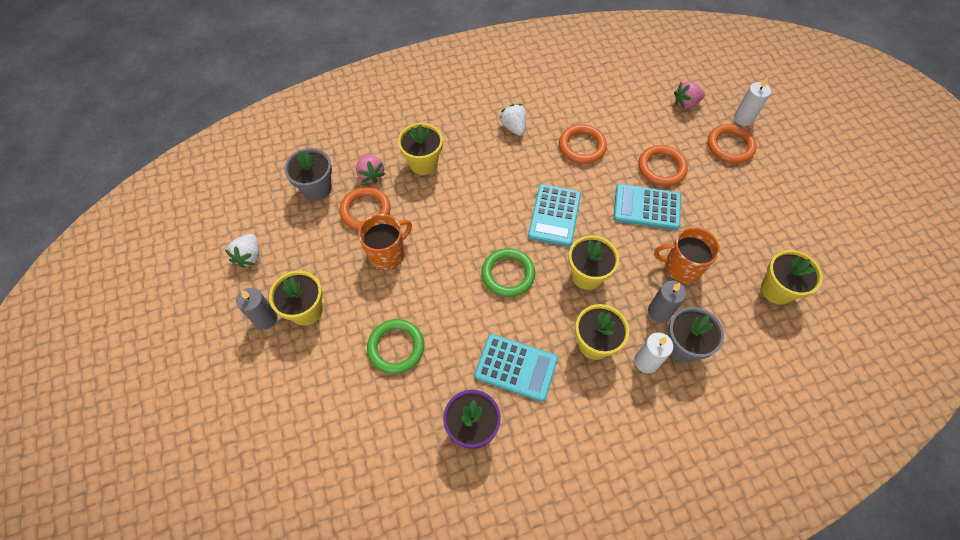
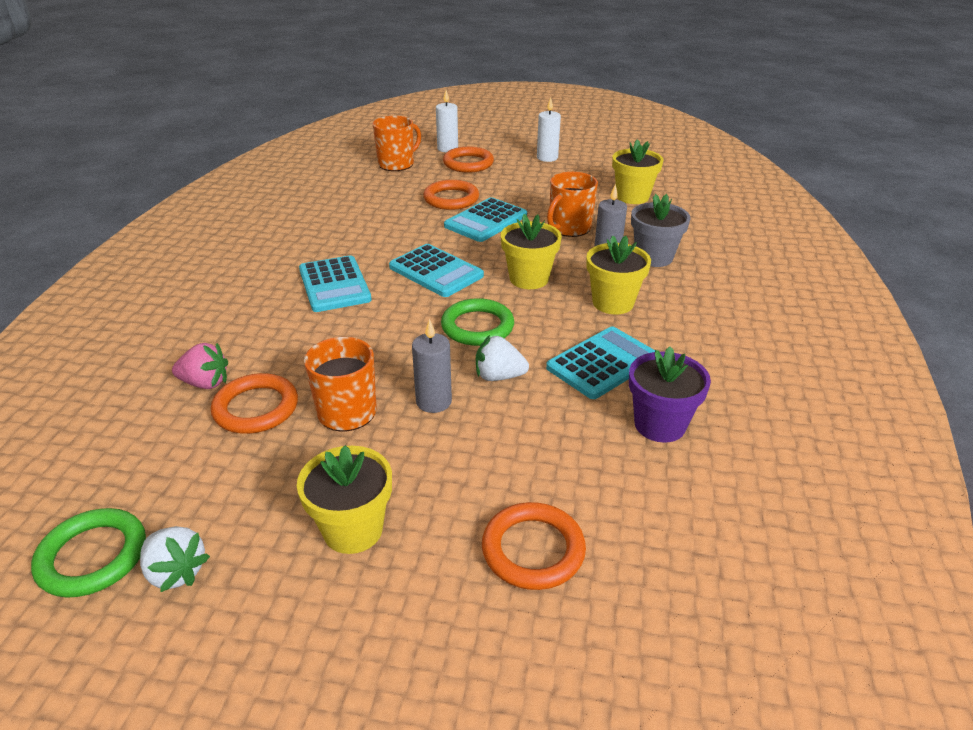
camera: 60 degrees left, 25 degrees down
(265, 318) = (318, 589): grey candle -> grey candle (433, 402)
(317, 188) = (155, 444): grey flower pot -> none
(396, 347) = (497, 453): green ring -> green ring (92, 556)
(423, 163) = (249, 333): yellow flower pot -> none
(498, 170) = (334, 285): none -> turquoise calculator
(514, 127) = (291, 256): white strawberry -> white strawberry (499, 376)
(582, 146) = (372, 227): orange ring -> orange ring (533, 550)
(646, 361) = (655, 281): white candle -> white candle (547, 158)
(686, 103) = (397, 164): pink strawberry -> orange mug

